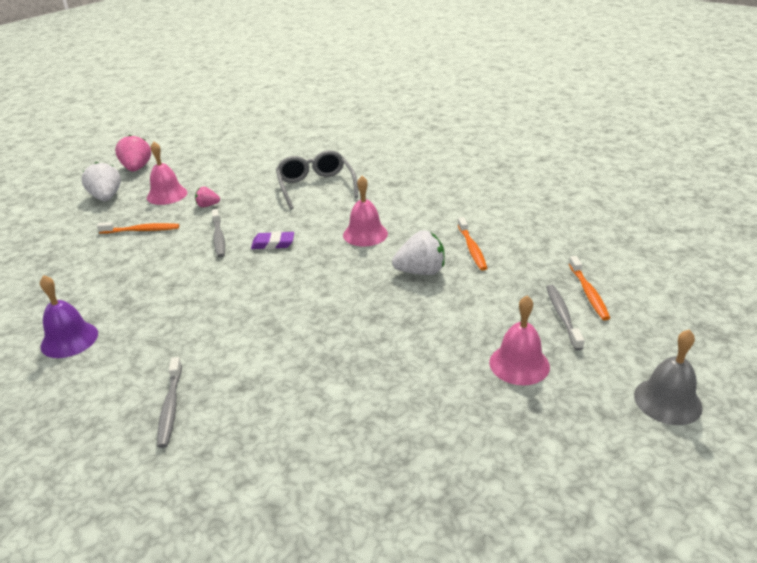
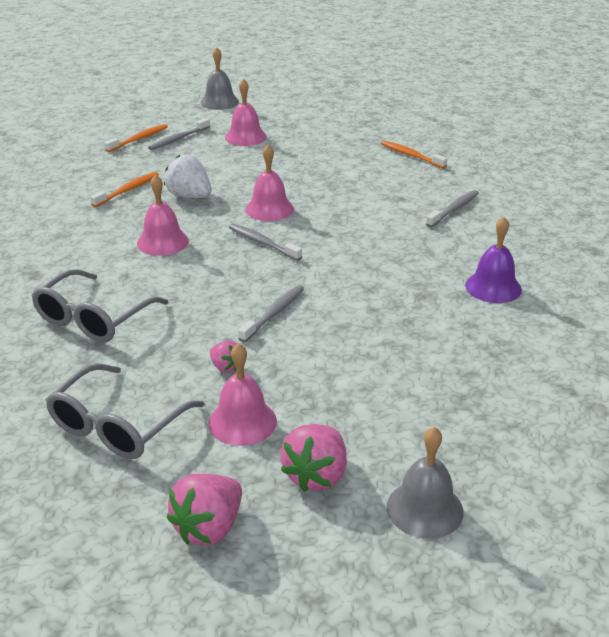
camera: 135 degrees left, 0 degrees up
(41, 211) = (425, 509): none -> grey bell
(106, 197) = (316, 475): white strawberry -> pink strawberry
(141, 230) = (332, 375): orange toothbrush -> orange toothbrush (411, 155)
(224, 169) = (118, 425): none -> grey glasses
(273, 243) = (240, 278): purple eraser -> none
(297, 271) = (263, 243): none -> grey toothbrush
(341, 299) = (269, 209): none -> pink bell

